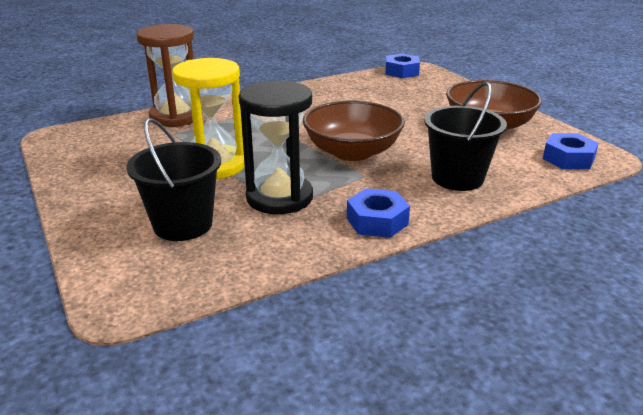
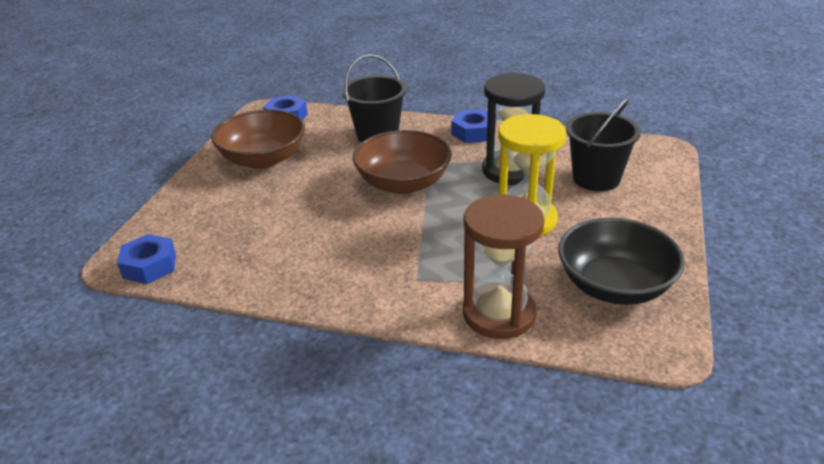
camera: 135 degrees left, 5 degrees up
(107, 152) = (614, 286): none -> black bowl

